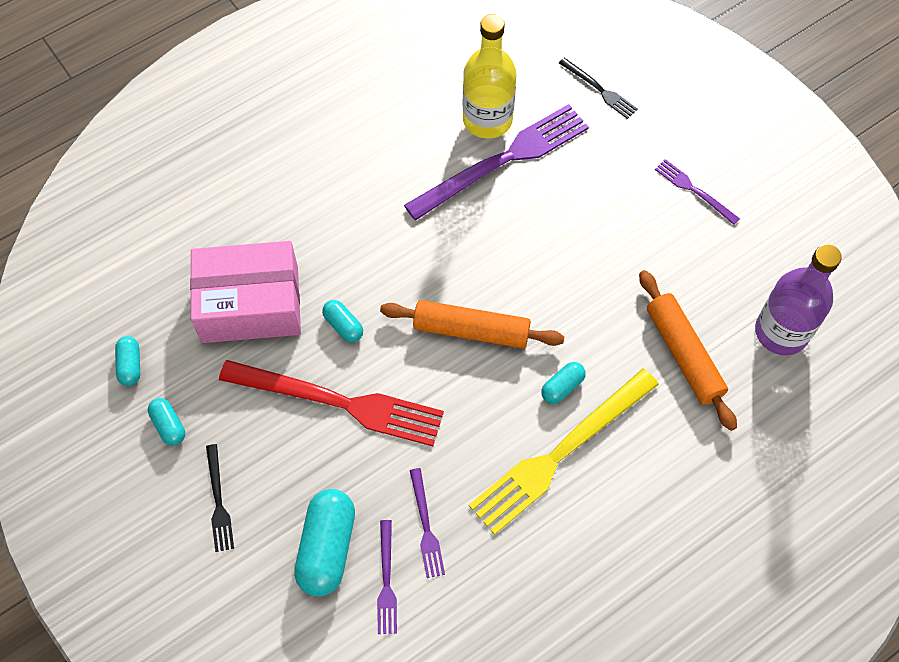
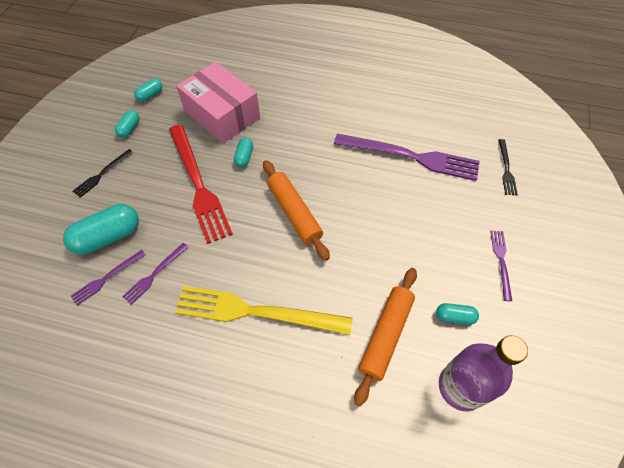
camera: 50 degrees right, 5 degrees down
(487, 120) = (427, 134): yellow bottle -> none
(562, 387) = (300, 282): turquoise capsule -> turquoise capsule (454, 317)

